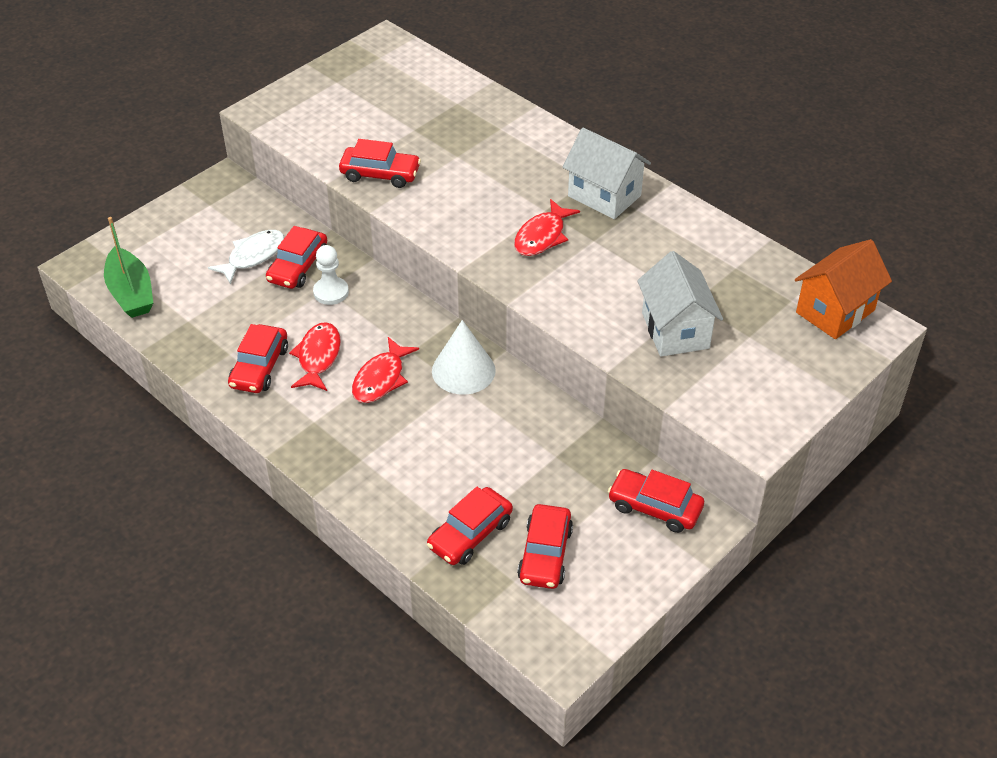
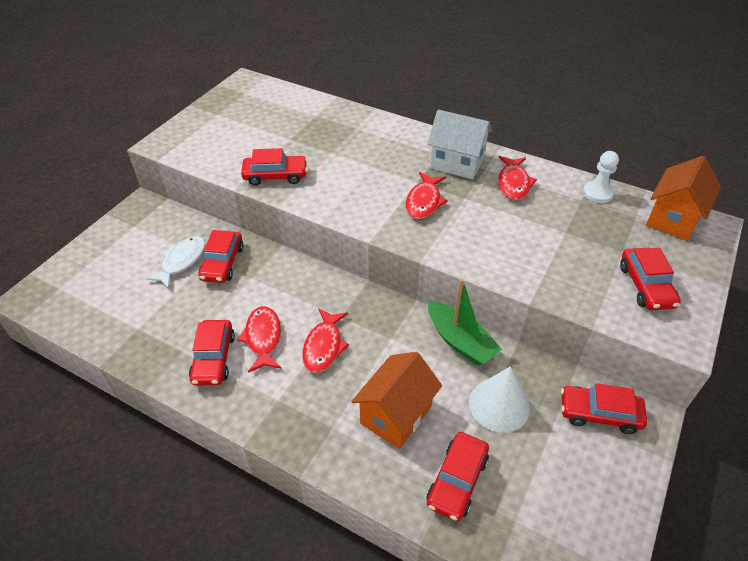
camera: 15 degrees left, 0 degrees up
(131, 293) = (80, 313): green boat -> green boat (460, 341)
(331, 292) = (256, 279): white pawn -> white pawn (597, 193)
(432, 461) = (396, 415): none -> orange house
(463, 370) = (390, 324): white cone -> white cone (499, 405)
(545, 554) = (531, 485): red car -> red car (646, 286)
(662, 233) = (513, 183): none -> red fish
(675, 330) = (564, 258): white house -> none

